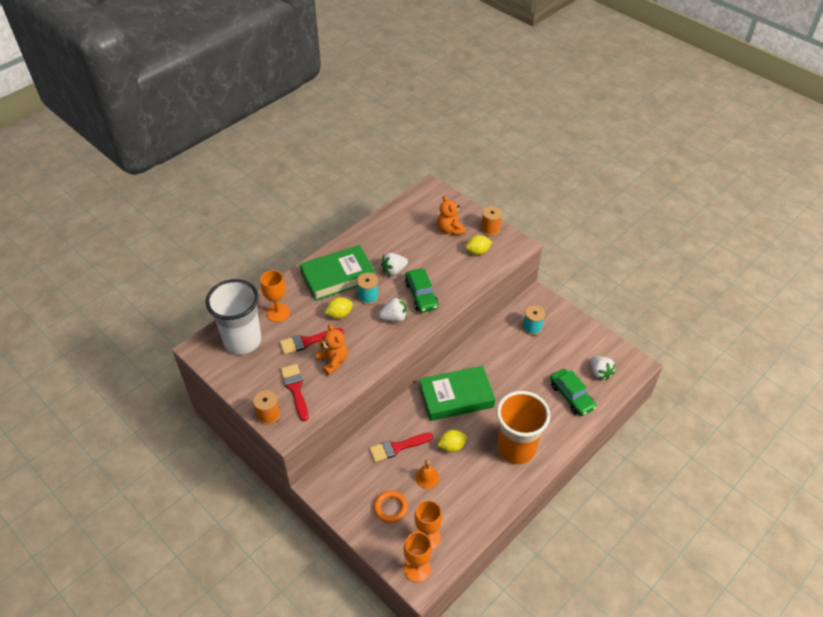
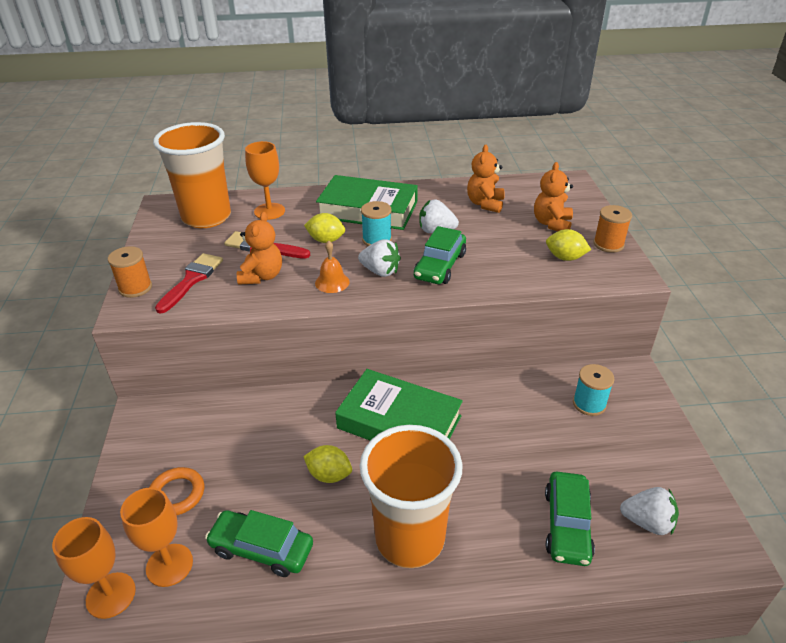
camera: 40 degrees right, 10 degrees down
(243, 341) = (206, 217): white cup -> orange cup
(397, 447) = (267, 432): red brush -> none
(400, 234) = (485, 204): none -> orange teddy bear
(427, 477) = (258, 490): orange bell -> orange bell (332, 282)
(459, 500) = (261, 549): none -> green car
(600, 373) = (647, 522): white strawberry -> white strawberry turned 90 degrees counterclockwise

